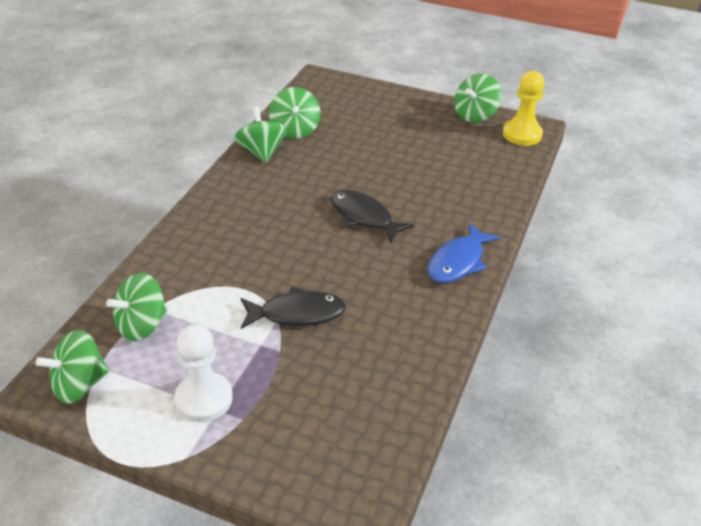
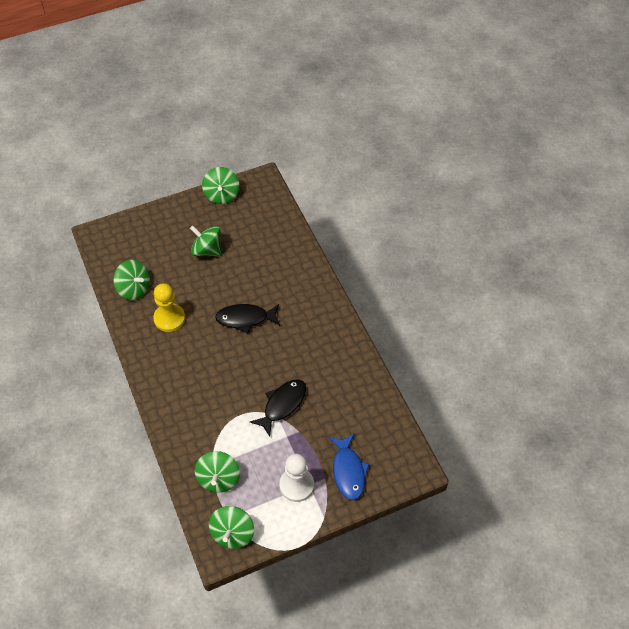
camera: 45 degrees left, 15 degrees up
(262, 152) = (136, 320): green spinning top -> green spinning top (207, 250)
(458, 262) = (321, 308): blue fish -> blue fish (348, 471)
(522, 134) = (262, 191): yellow pawn -> yellow pawn (169, 318)

